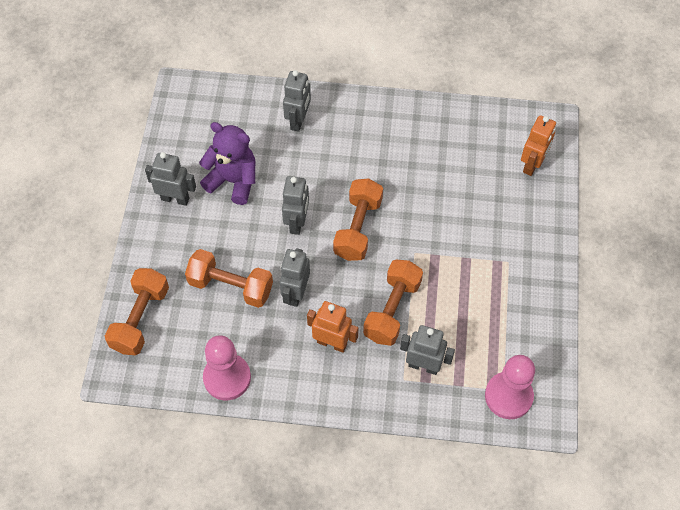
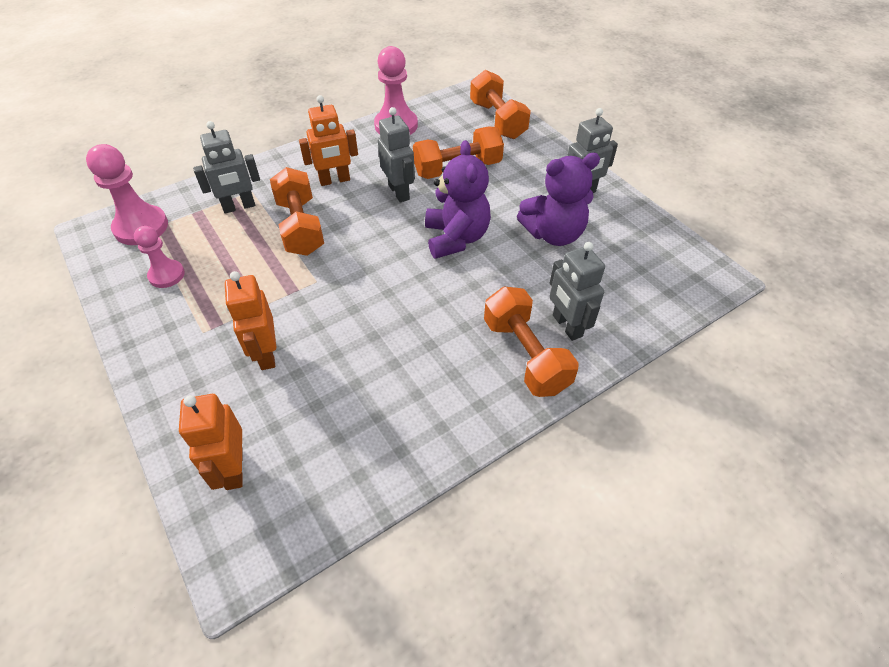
camera: 140 degrees right, 10 degrees down
(297, 222) = (456, 238): grey robot -> purple teddy bear
(358, 228) = (393, 267): orange dumbbell -> orange dumbbell (525, 355)
(479, 219) = (266, 354): none -> orange robot
(510, 328) = (166, 275): none -> pink pawn

